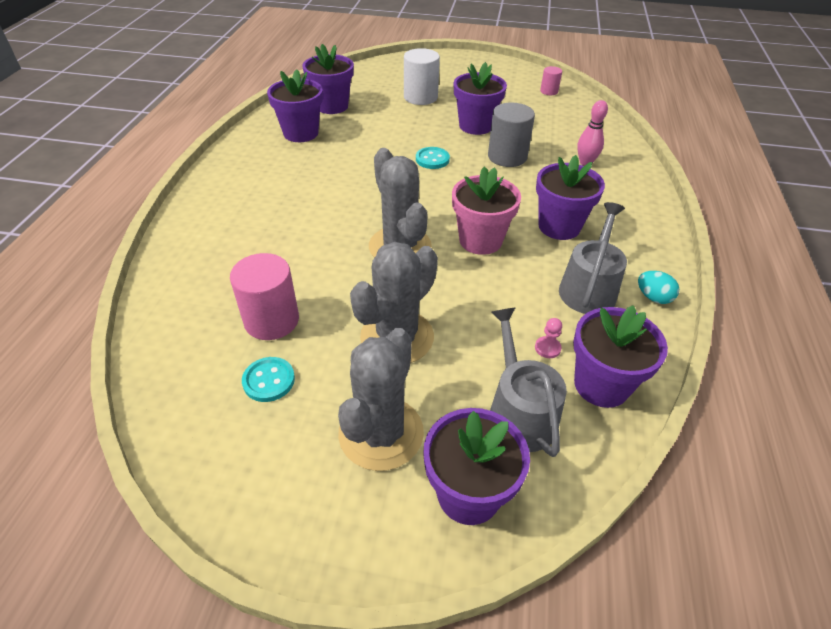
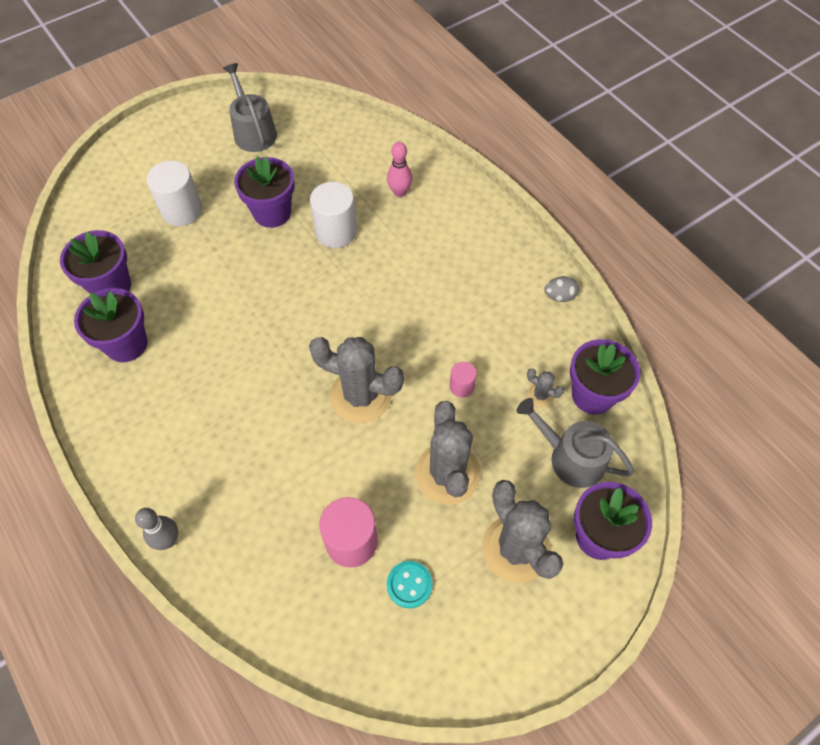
camera: 45 degrees left, 15 degrees up
(178, 231) = (168, 540): none -> grey bowling pin
(432, 159) = (281, 282): turquoise button -> none
(480, 240) = (408, 339): pink flower pot -> none
(507, 157) = (336, 232): grey cylinder -> white cylinder
(547, 348) = (540, 395): pink pawn -> grey cactus
(549, 91) = (286, 119): pink cylinder -> pink cylinder (462, 386)
(559, 226) = (446, 279): purple flower pot -> none
(588, 288) = (517, 322): grey watering can -> grey watering can (253, 132)
(653, 297) = (559, 296): turquoise egg -> grey egg

